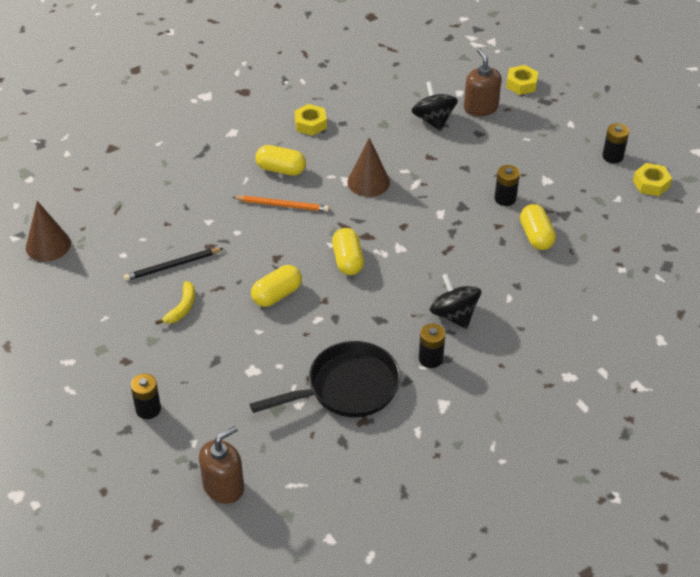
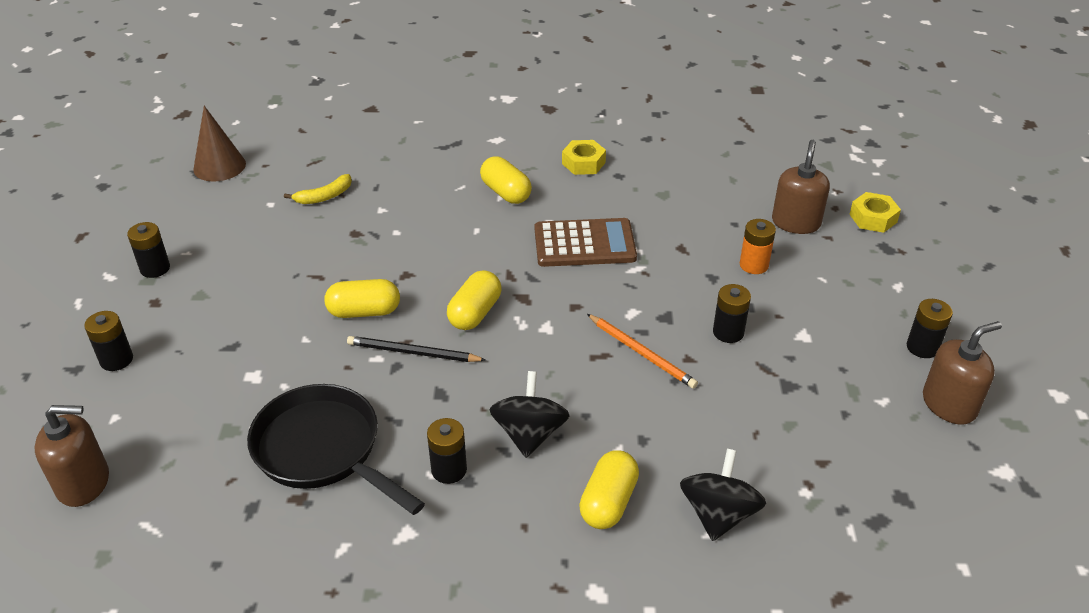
camera: 35 degrees right, 5 degrees down
(96, 339) = (155, 268): none -> black battery
(172, 266) = (300, 235): black pencil -> black pencil (413, 352)
(182, 308) = (262, 278): yellow banana -> yellow banana (324, 196)
(282, 205) = (469, 227): orange pencil -> orange pencil (642, 353)
(347, 388) = (323, 450): black pan -> black pan turned 150 degrees counterclockwise
(368, 182) = (584, 244): brown cone -> brown calculator
(433, 120) = (725, 213): black spinning top -> black spinning top (718, 514)
(481, 148) = (754, 265): none -> orange battery
(536, 236) = (725, 393): yellow capsule -> yellow capsule (608, 502)
(651, 184) = (949, 405): yellow nut -> brown soap dispenser

